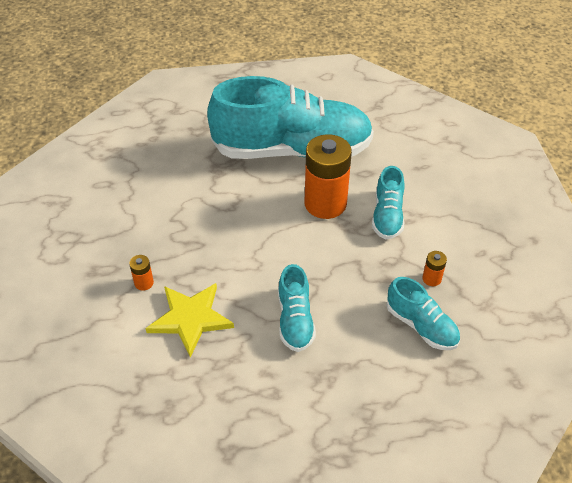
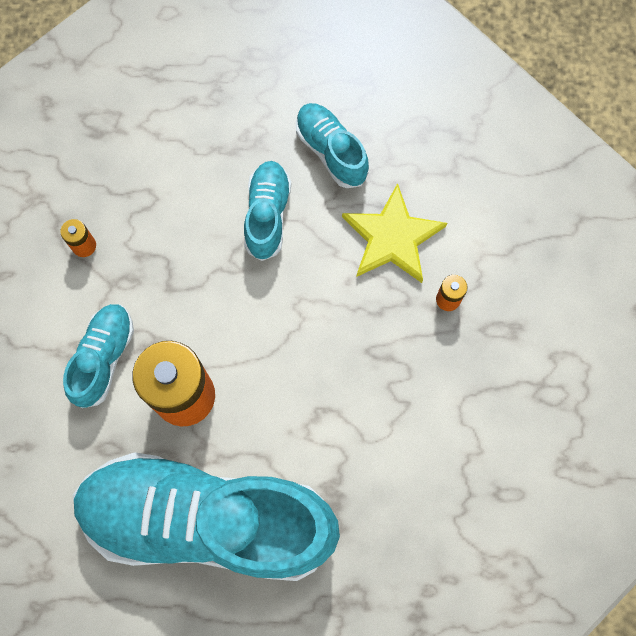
camera: 170 degrees left, 25 degrees up
(421, 326) = (122, 184): turquoise shoe -> turquoise shoe (331, 151)

